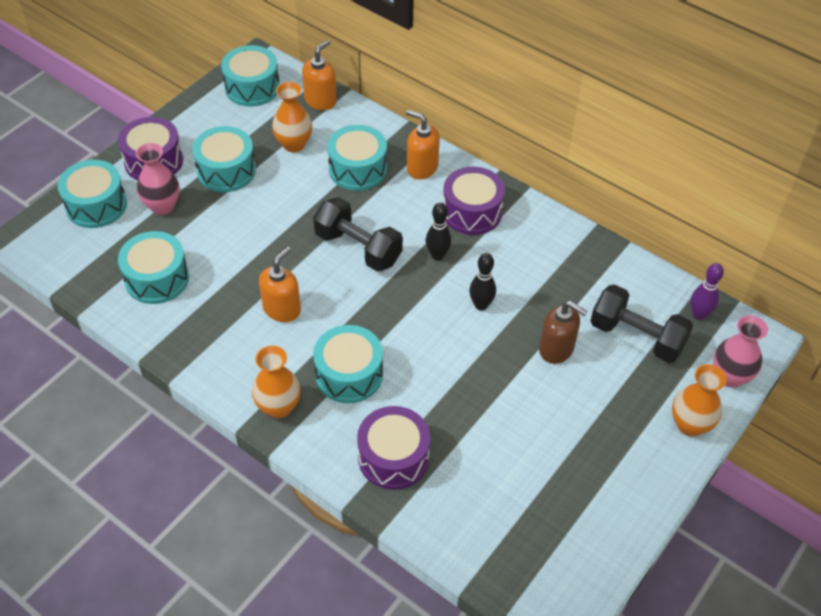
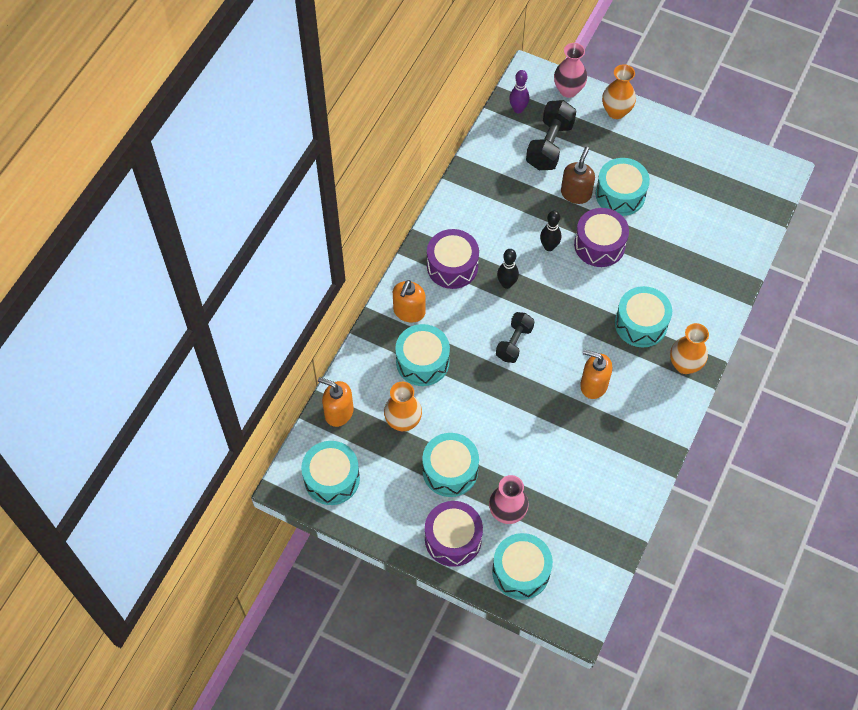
camera: 100 degrees left, 10 degrees up
(157, 278) = (590, 490): turquoise drum -> turquoise drum (620, 194)
(358, 248) = (514, 343): black dumbbell -> black dumbbell, size x0.66
(393, 457) = (701, 281): purple drum -> purple drum (599, 245)

